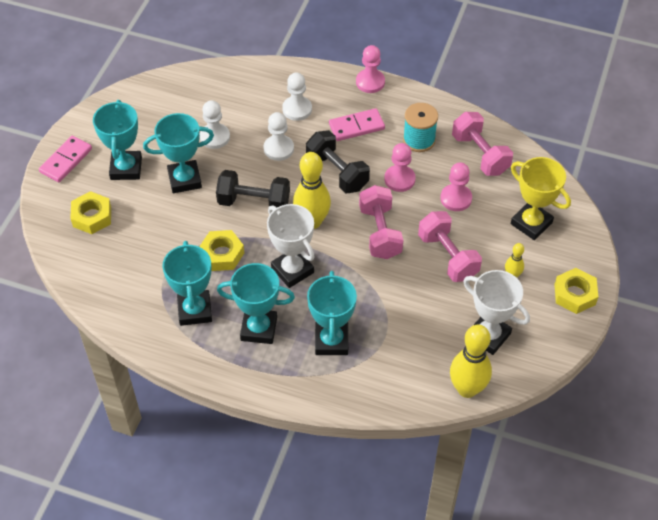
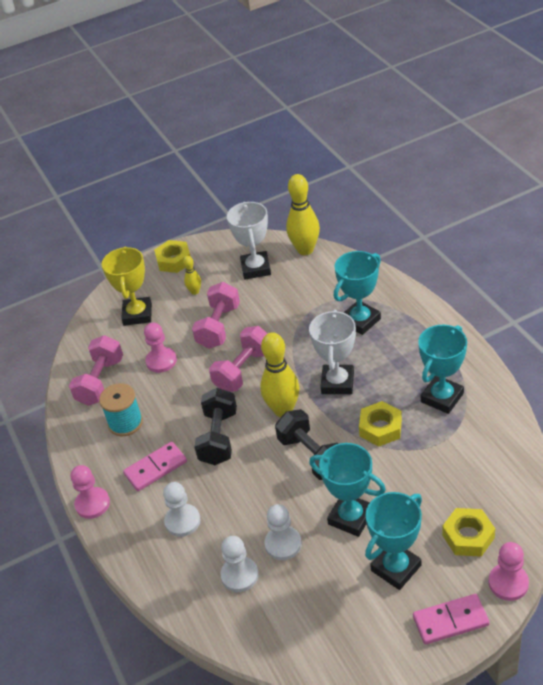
camera: 130 degrees left, 10 degrees down
(259, 329) = (404, 357): turquoise trophy -> none
(278, 149) = (240, 492): white pawn -> white pawn (239, 575)
(356, 126) = (155, 468): pink domino -> pink domino turned 60 degrees counterclockwise
(399, 179) = (180, 401): pink pawn -> pink pawn (508, 583)

